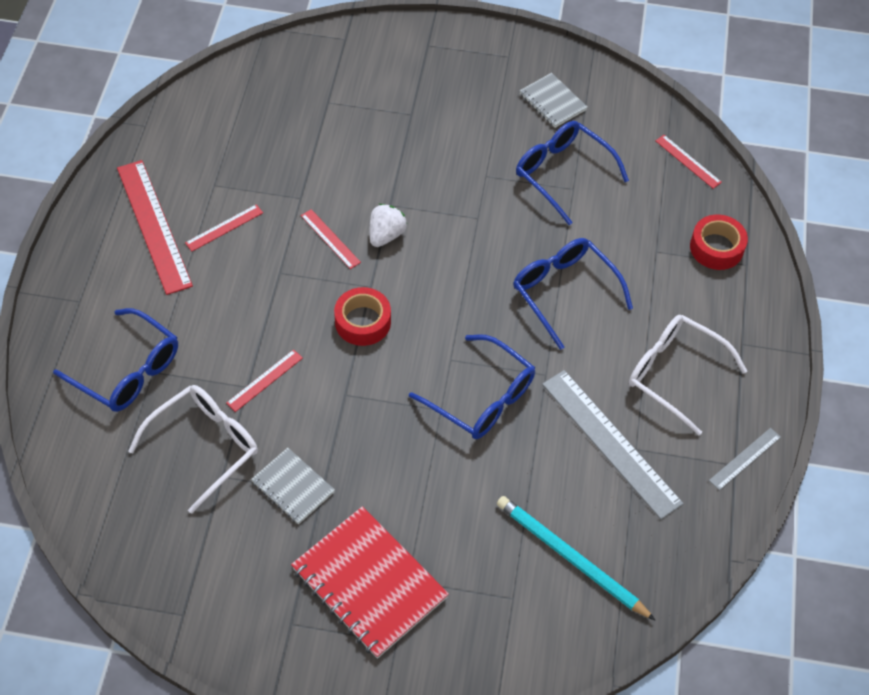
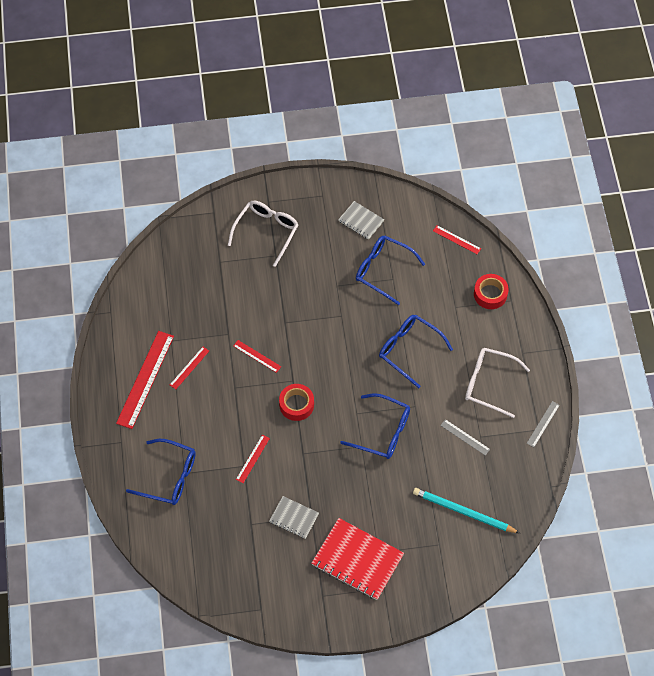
camera: 15 degrees left, 5 degrees up
(154, 226) = (145, 379): red ruler -> red ruler turned 60 degrees clockwise
(205, 446) = (234, 509): white glasses -> white glasses (266, 232)
(386, 235) = (290, 344): white strawberry -> none
(610, 443) = (465, 437): grey ruler -> grey ruler, size x0.49

